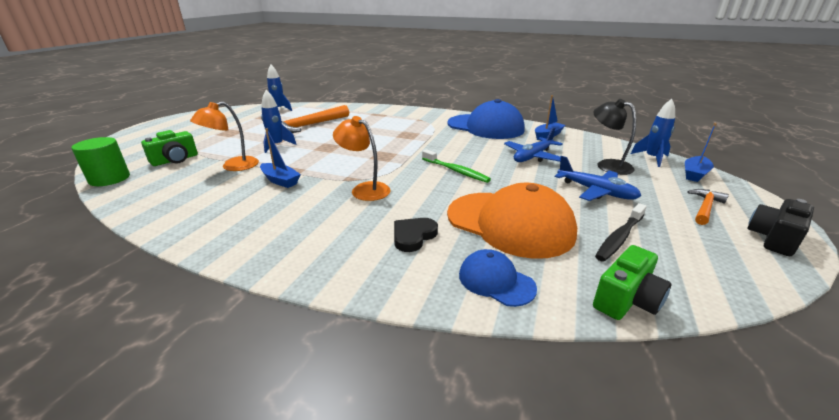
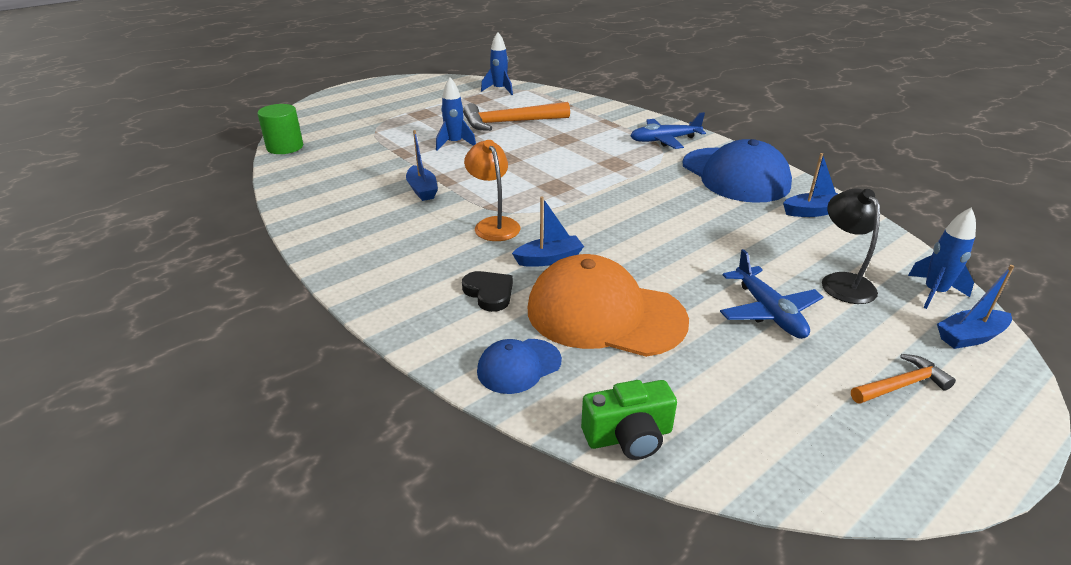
camera: 30 degrees right, 5 degrees up
(175, 160) = (349, 138): green camera -> none
(233, 166) = (393, 160): orange lamp -> none
(413, 236) = (489, 293): black heart -> black heart turned 75 degrees clockwise
(431, 200) = (549, 259): none -> blue boat
(456, 171) = (618, 230): green toothbrush -> none
(496, 281) = (519, 366): blue cap -> blue cap turned 105 degrees counterclockwise
(510, 223) = (605, 314): orange cap -> orange cap turned 135 degrees clockwise
(532, 157) = (745, 239): blue plane -> blue plane (664, 140)
(619, 237) = (716, 376): black toothbrush -> none
(774, 238) = (941, 458): black camera -> none

